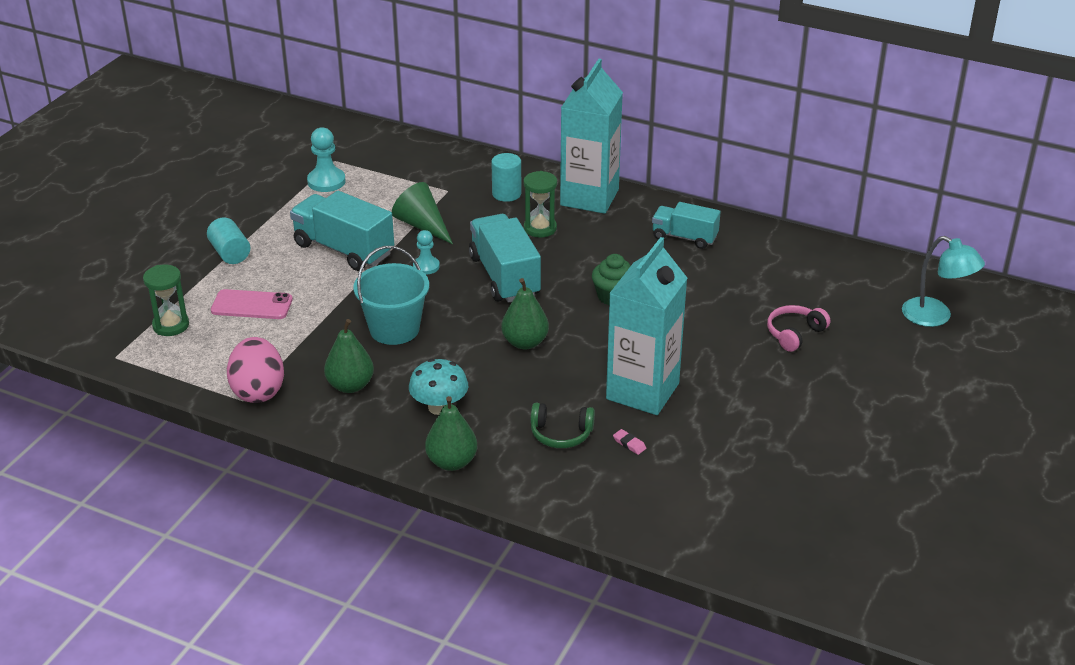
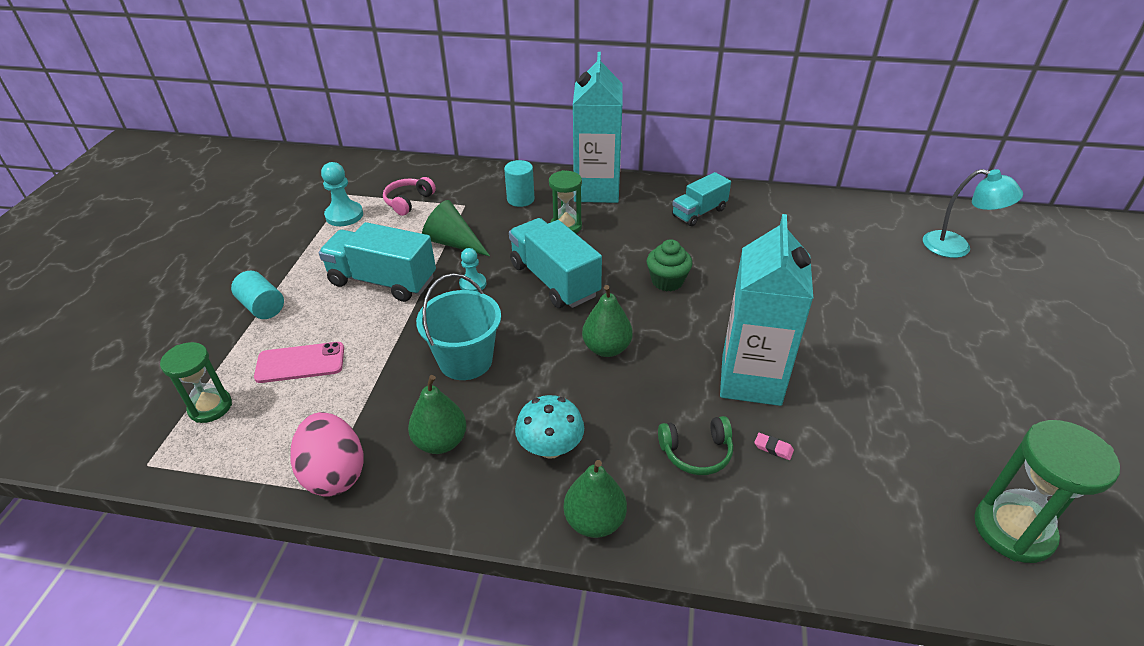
camera: 15 degrees left, 5 degrees up
(684, 237) = (699, 212): turquoise truck -> turquoise truck turned 45 degrees counterclockwise
(795, 334) = (852, 287): pink headphones -> pink headphones (408, 201)
(795, 536) = (1013, 530): none -> green hourglass

